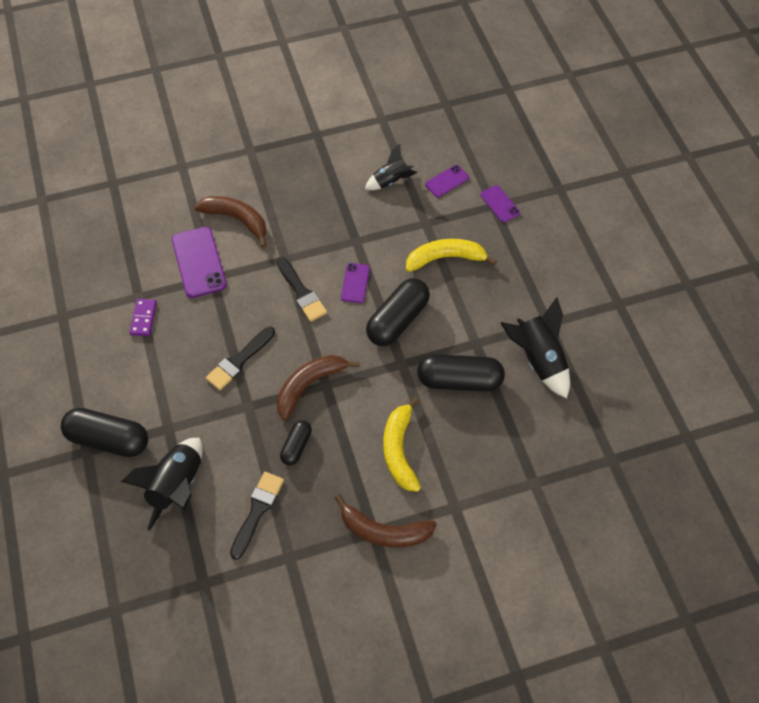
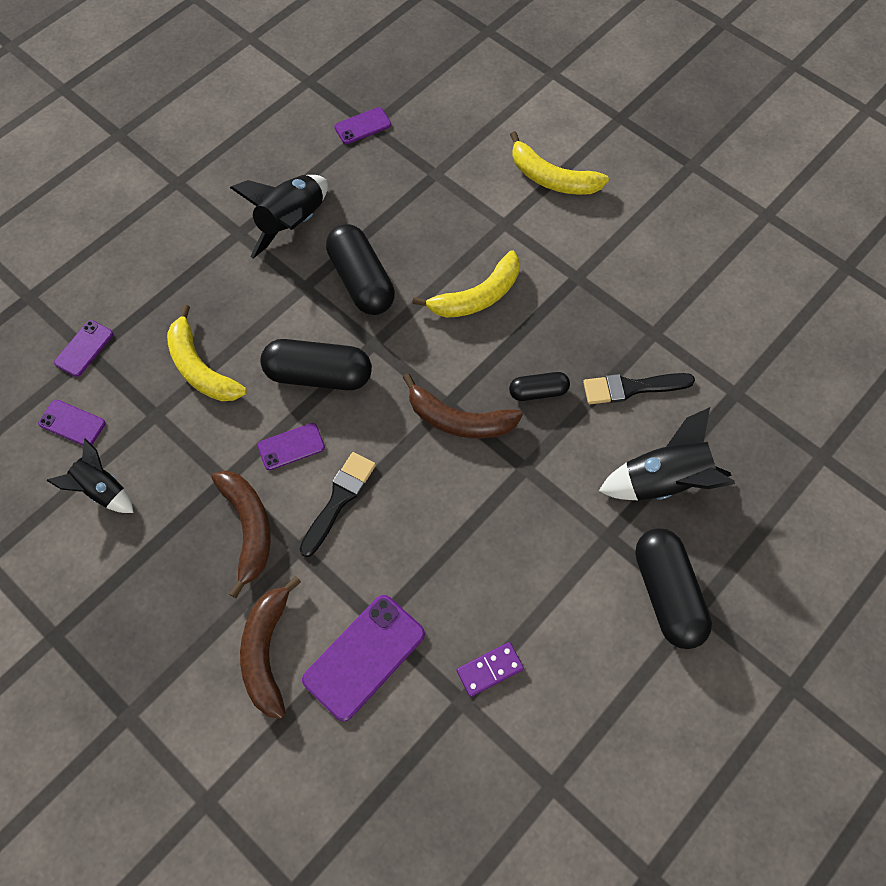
camera: 120 degrees left, 5 degrees up
(239, 361) = (475, 513): black brush -> none
(384, 531) = (570, 268): brown banana -> brown banana (248, 528)
(480, 572) = (552, 178): none -> yellow banana
(614, 453) = (362, 126): none -> purple phone

